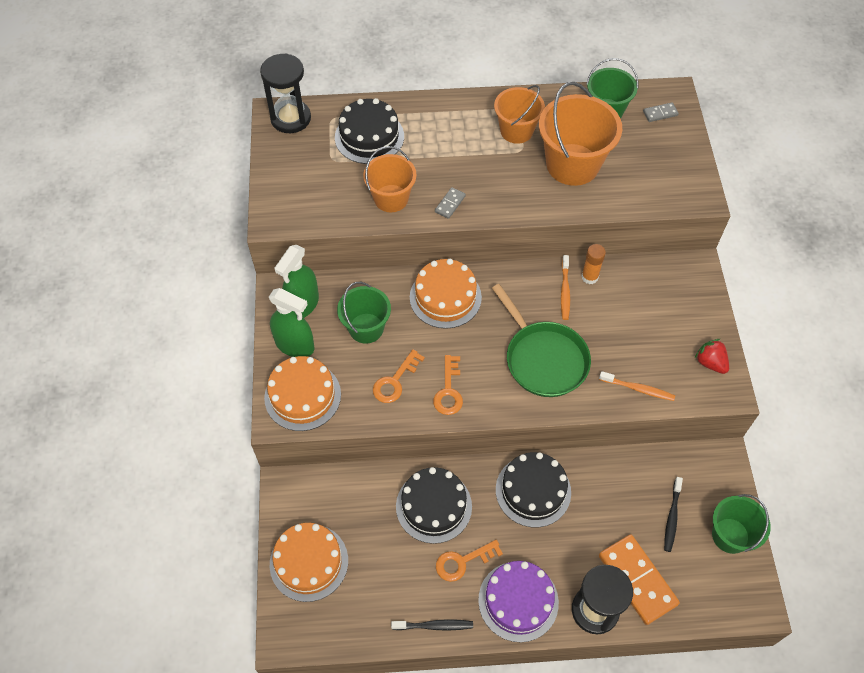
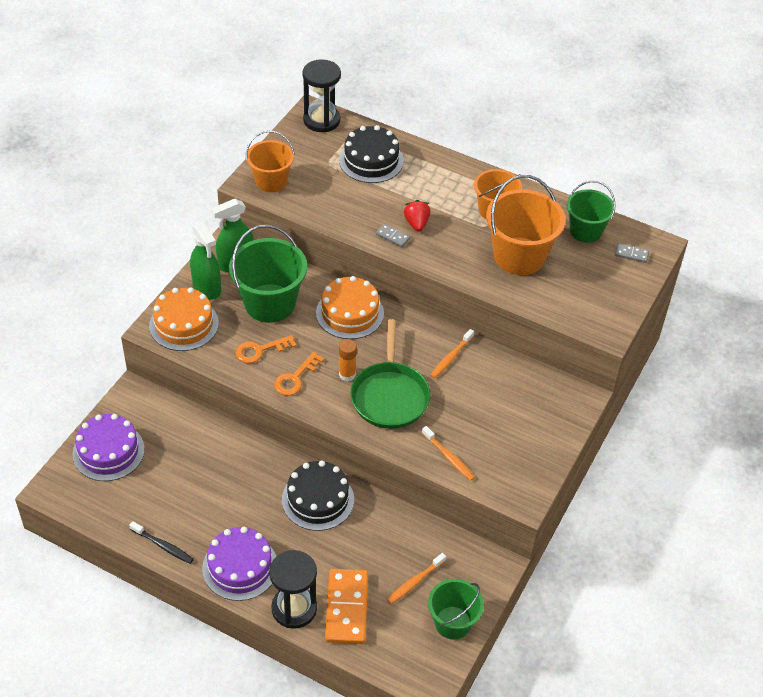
camera: 30 degrees right, 10 degrees down
(309, 562) = (108, 451): orange cake -> purple cake
(366, 328) = (270, 303): green bucket -> green bucket, size x1.57
(391, 198) = (350, 211): orange bucket -> orange bucket (271, 181)
(433, 506) = (231, 466): black cake -> none
(450, 204) = (392, 237): grey domino -> grey domino turned 60 degrees clockwise
(463, 562) = (221, 516): orange key -> none
(589, 277) = (481, 358): orange glue stick -> orange glue stick (347, 374)
(672, 517) = (415, 582): black toothbrush -> orange toothbrush
(710, 363) = (528, 471): red strawberry -> red strawberry (416, 223)

